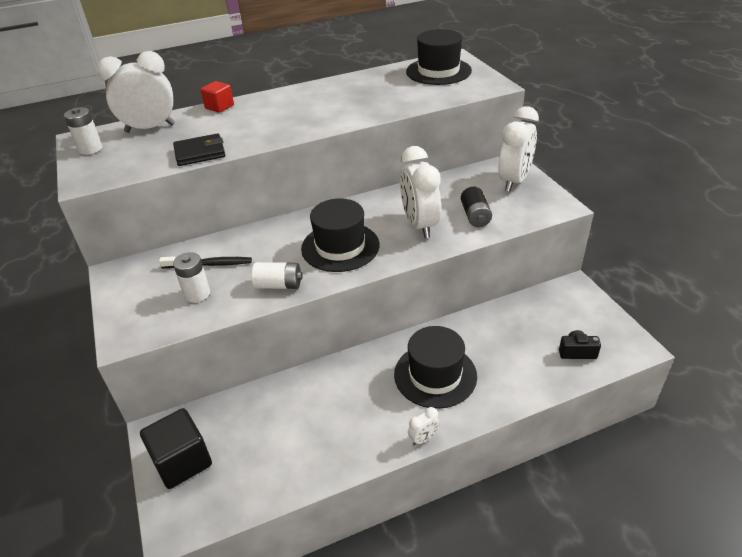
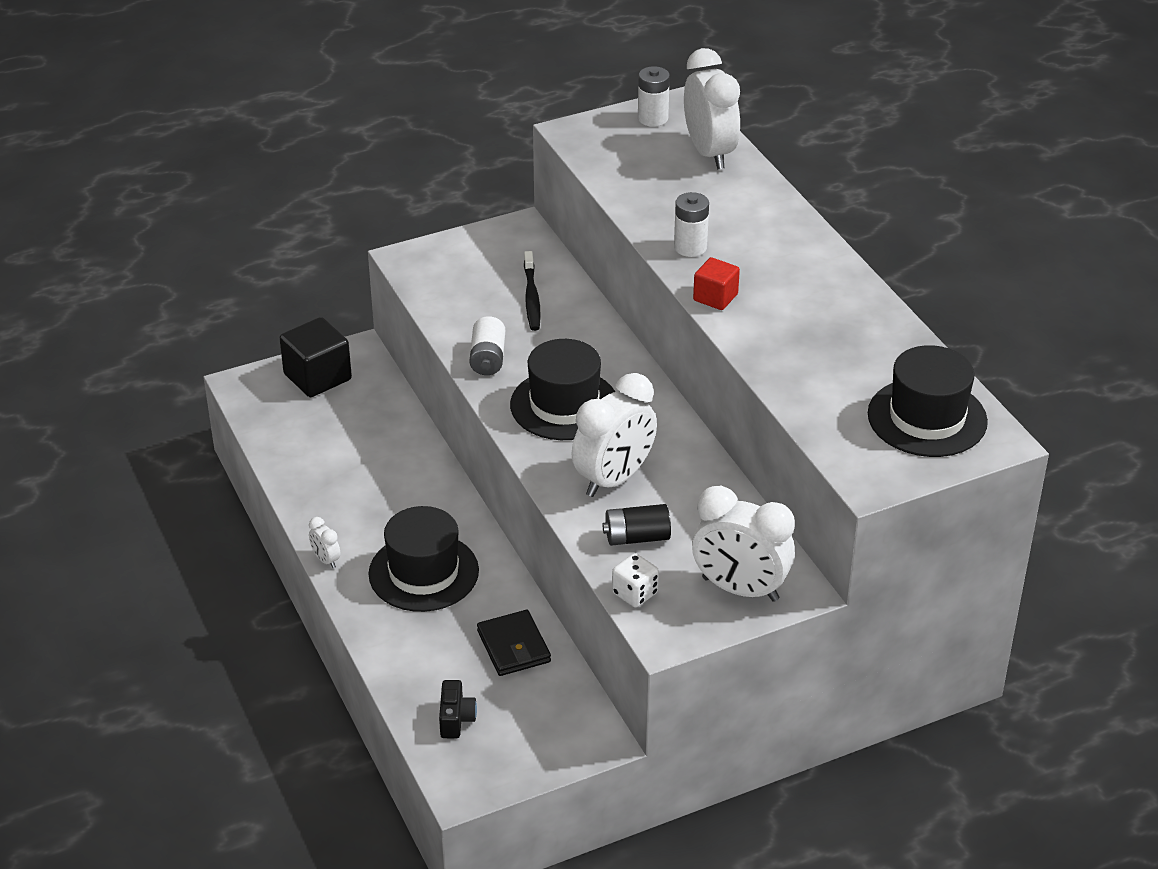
camera: 85 degrees right, 0 degrees up
(197, 294) = (476, 297): white battery -> white battery (690, 247)
(200, 153) = (639, 205): black wallet -> black wallet (513, 646)
(219, 107) = (777, 201): red cube -> red cube (715, 297)
(419, 225) = (614, 479): white clock -> white clock turned 150 degrees clockwise
(526, 216) = (635, 593): none -> white dice

